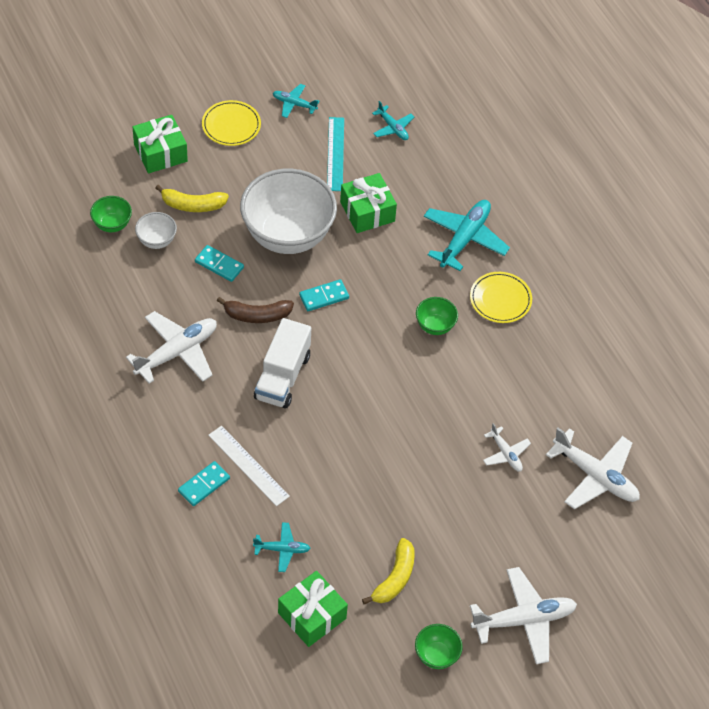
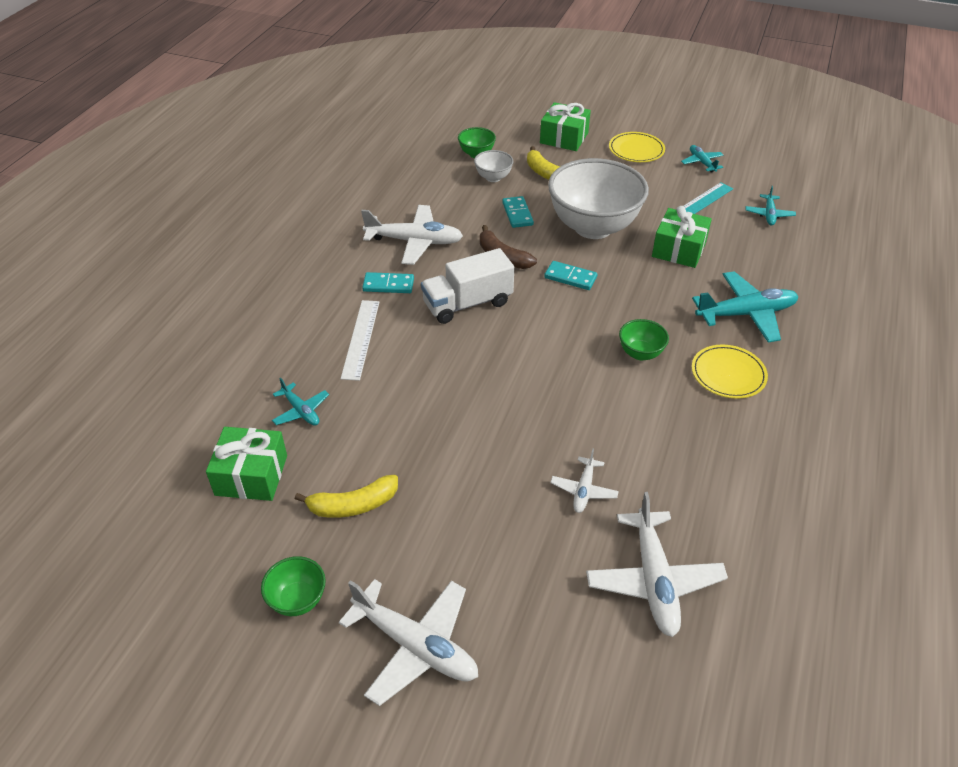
camera: 50 degrees right, 10 degrees down
(204, 485) = (313, 327): turquoise domino -> turquoise domino (388, 285)

